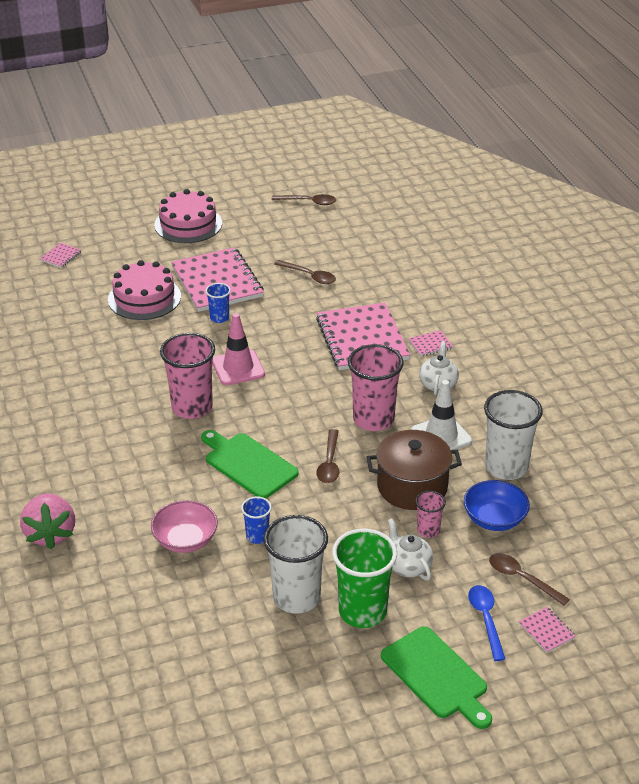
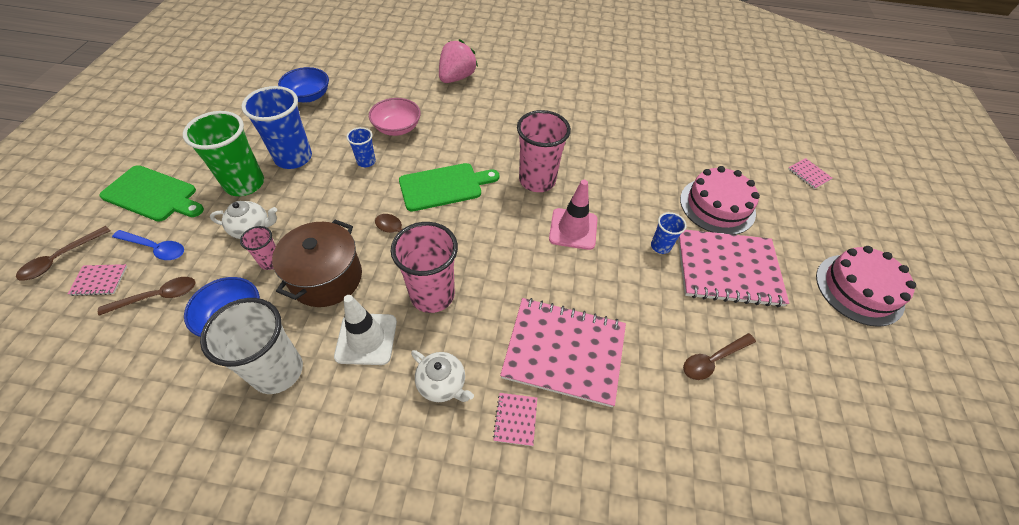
camera: 115 degrees right, 15 degrees up
(50, 534) = (456, 78): pink strawberry -> pink strawberry turned 105 degrees clockwise
(183, 653) = (308, 96): none -> blue bowl
(296, 597) = (293, 158): white cup -> blue cup
(309, 202) = (907, 449): brown spoon -> brown spoon (60, 259)
(436, 676) = (153, 195): green cutting board -> green cutting board turned 150 degrees counterclockwise

